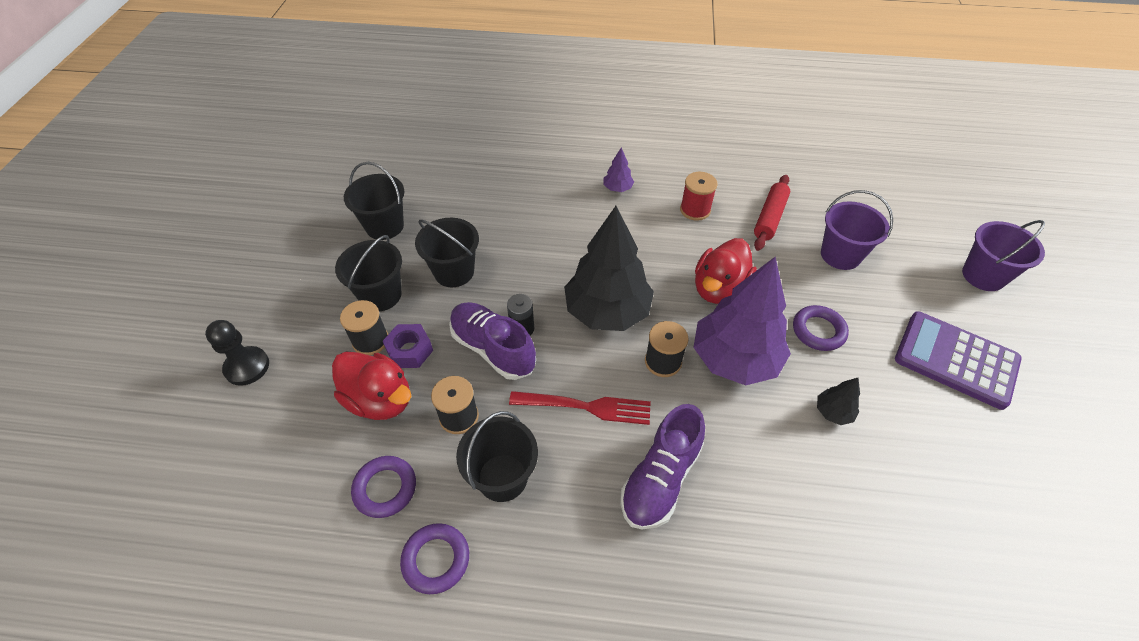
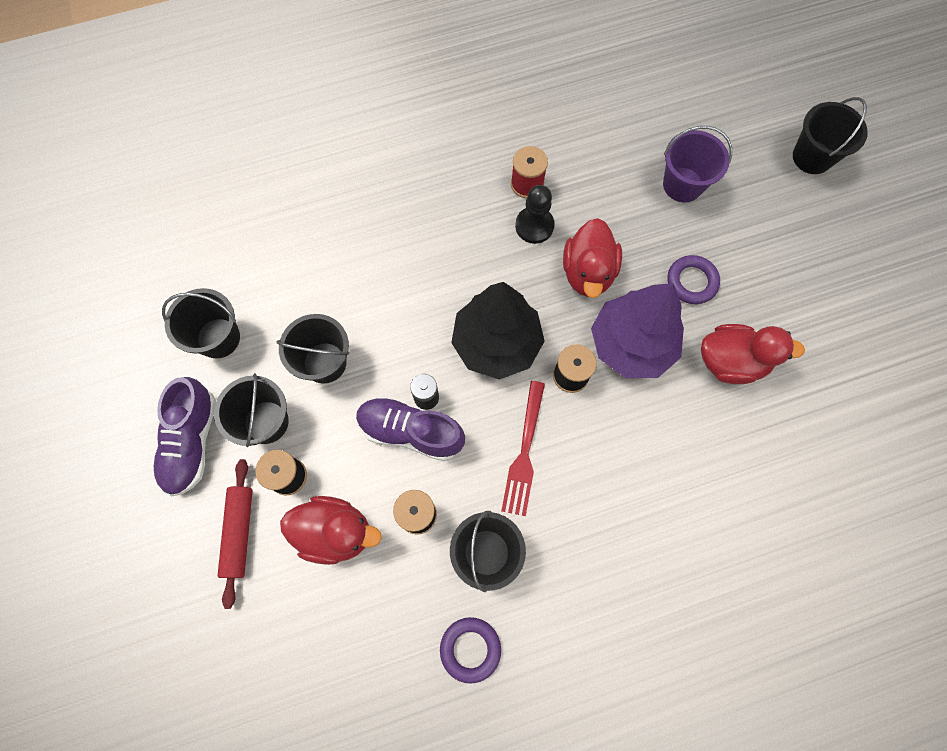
camera: 25 degrees left, 20 degrees up
(247, 367) = (183, 559): black pawn -> black pawn (534, 226)
(385, 488) = (391, 611): purple ring -> none
(410, 351) = (333, 469): purple nut -> none
(586, 407) = (524, 452): red fork -> red fork turned 120 degrees clockwise
(617, 188) = (437, 187): purple tree -> none
(660, 479) = (617, 491): purple shoe -> purple shoe (192, 442)
(769, 218) = (602, 165): red rolling pin -> red rolling pin (239, 532)
(833, 412) = (731, 362): black tree -> red duck
(955, 360) = (813, 262): purple calculator -> none
(983, 276) = (812, 157): purple bucket -> black bucket

